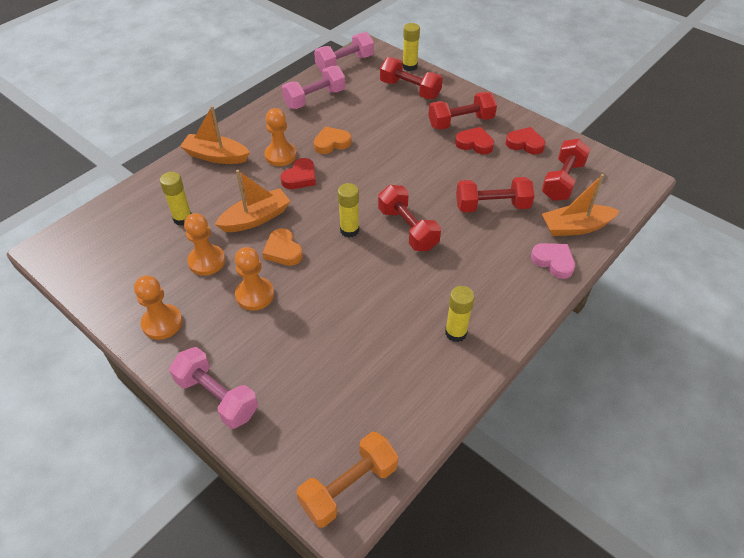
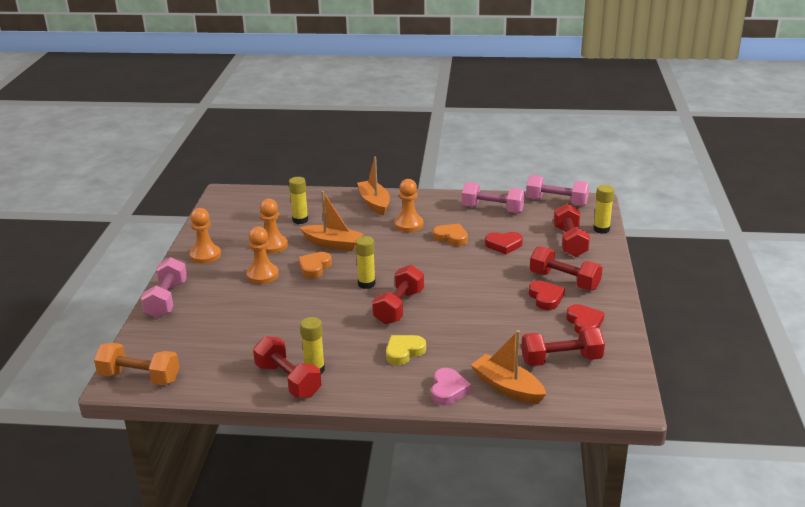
camera: 55 degrees right, 20 degrees down
(300, 177) = (396, 242): red heart -> red heart (504, 245)
(478, 260) = (404, 352): none -> yellow heart
(492, 206) = (477, 335): red dumbbell -> red dumbbell (288, 380)

